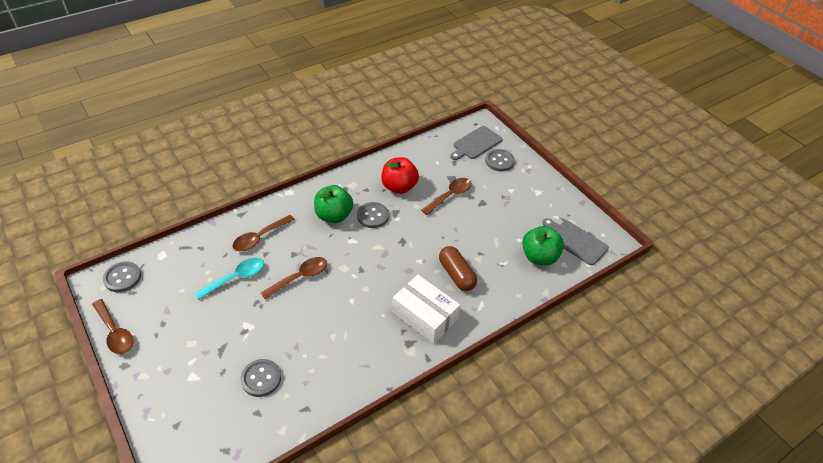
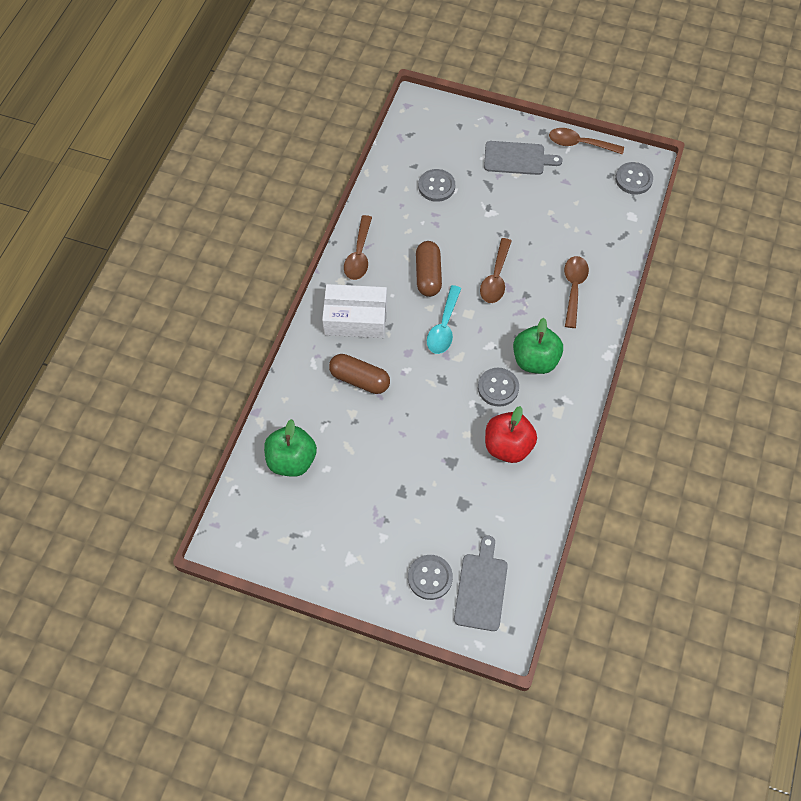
camera: 145 degrees right, 15 degrees up
(236, 278) = (547, 240): turquoise spoon -> turquoise spoon (444, 327)
(343, 311) = (428, 275): none -> brown capsule
(450, 195) = (444, 475): brown spoon -> brown spoon (359, 255)
(575, 241) = (264, 511): grey cutting board -> grey cutting board (517, 158)

